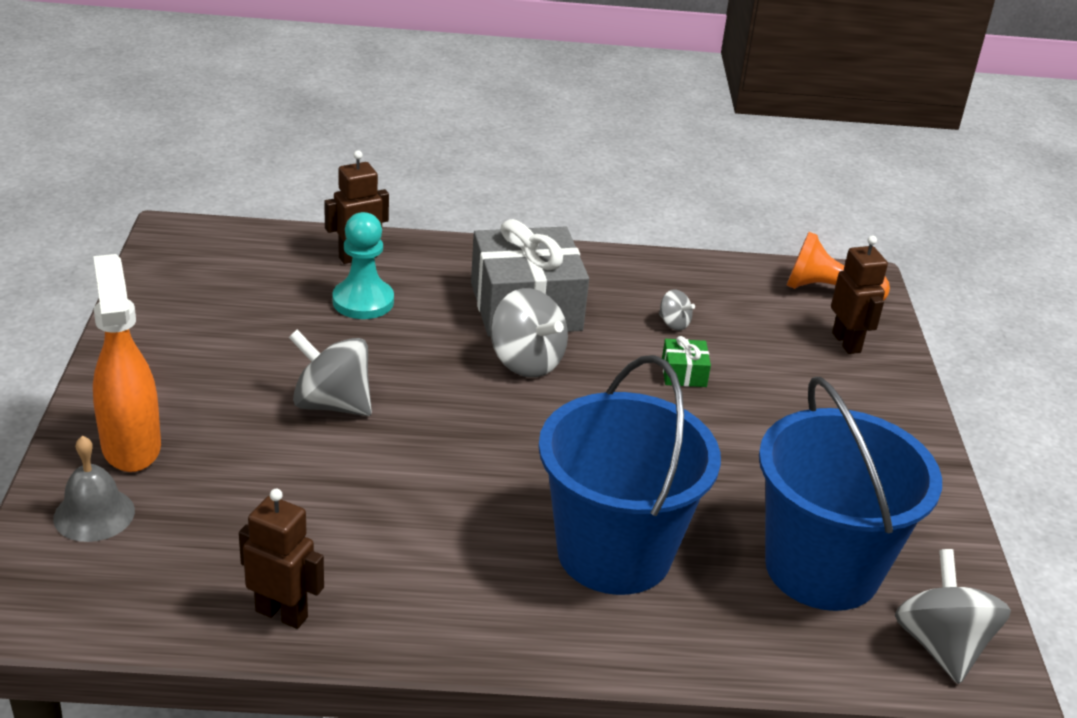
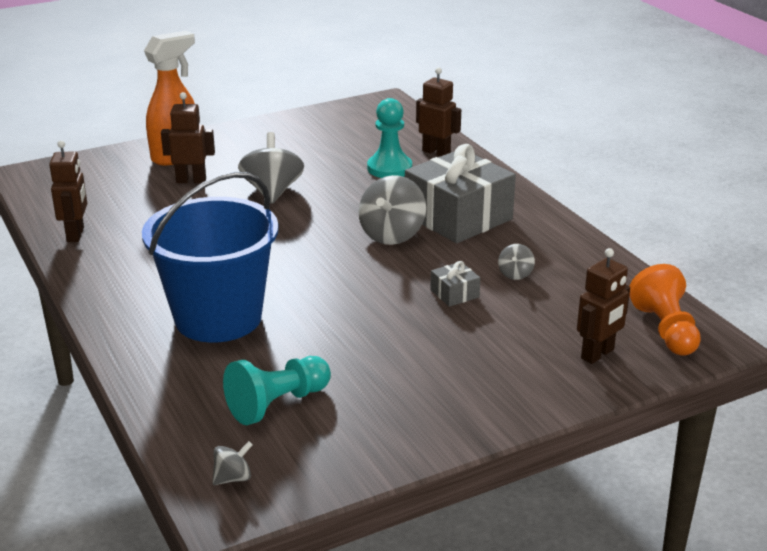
camera: 65 degrees right, 5 degrees down
(94, 514) = (113, 166): grey bell -> none
(225, 458) = (191, 180): none -> brown robot
(683, 373) = (454, 293): green gift -> grey gift
(822, 568) = (277, 404): blue bucket -> turquoise pawn
(941, 646) = (233, 478): grey spinning top -> grey spinning top, size x0.49

